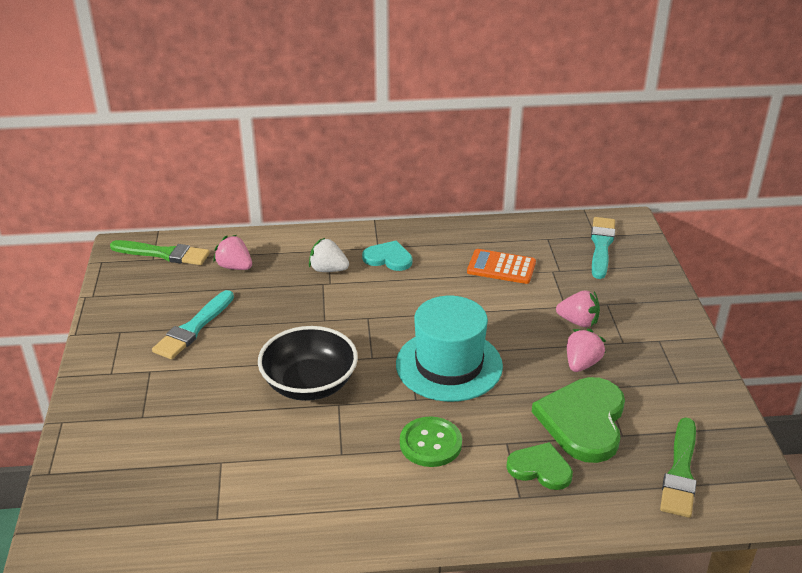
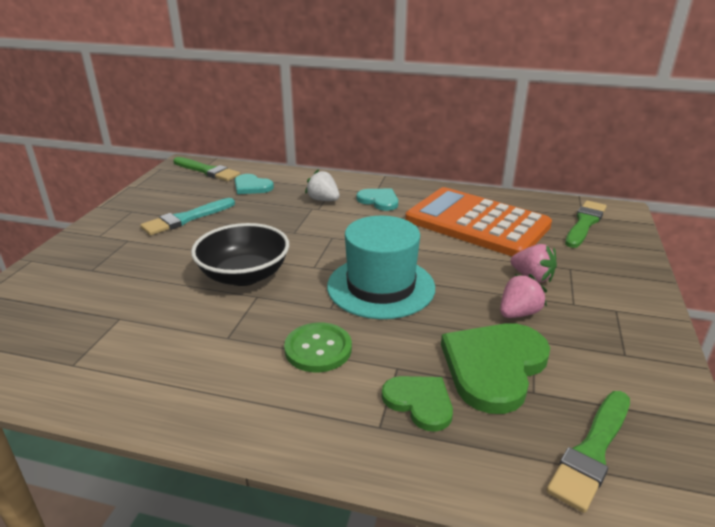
camera: 20 degrees right, 5 degrees down
(235, 267) = (252, 186): pink strawberry -> turquoise heart
(501, 267) = (477, 223): orange calculator -> orange calculator, size x2.09
(601, 245) = (585, 223): turquoise brush -> green brush

